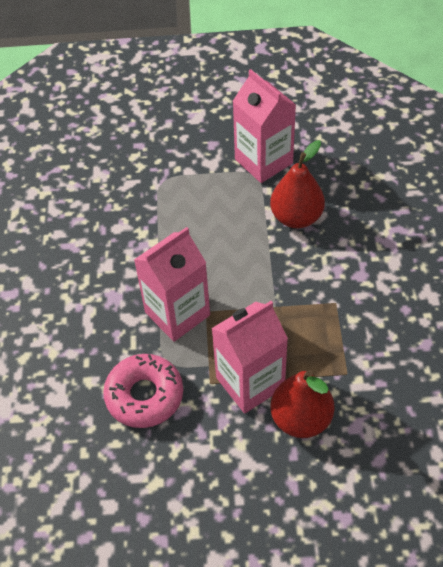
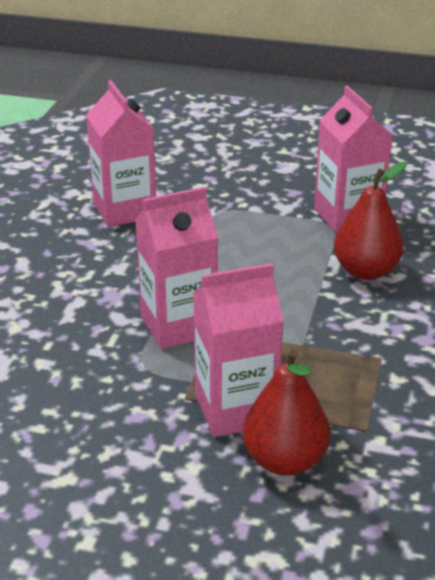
camera: 15 degrees right, 20 degrees down
(85, 201) = (124, 210): none -> pink carton
(144, 395) = (99, 391): pink donut -> none

